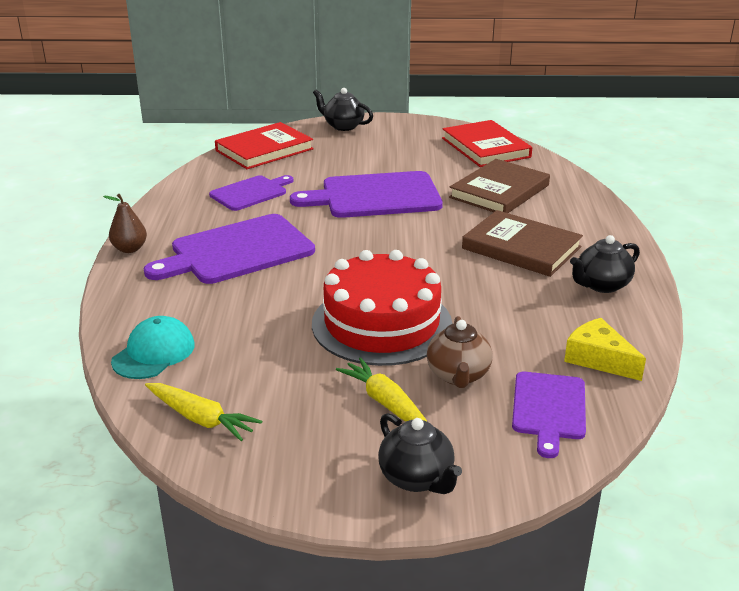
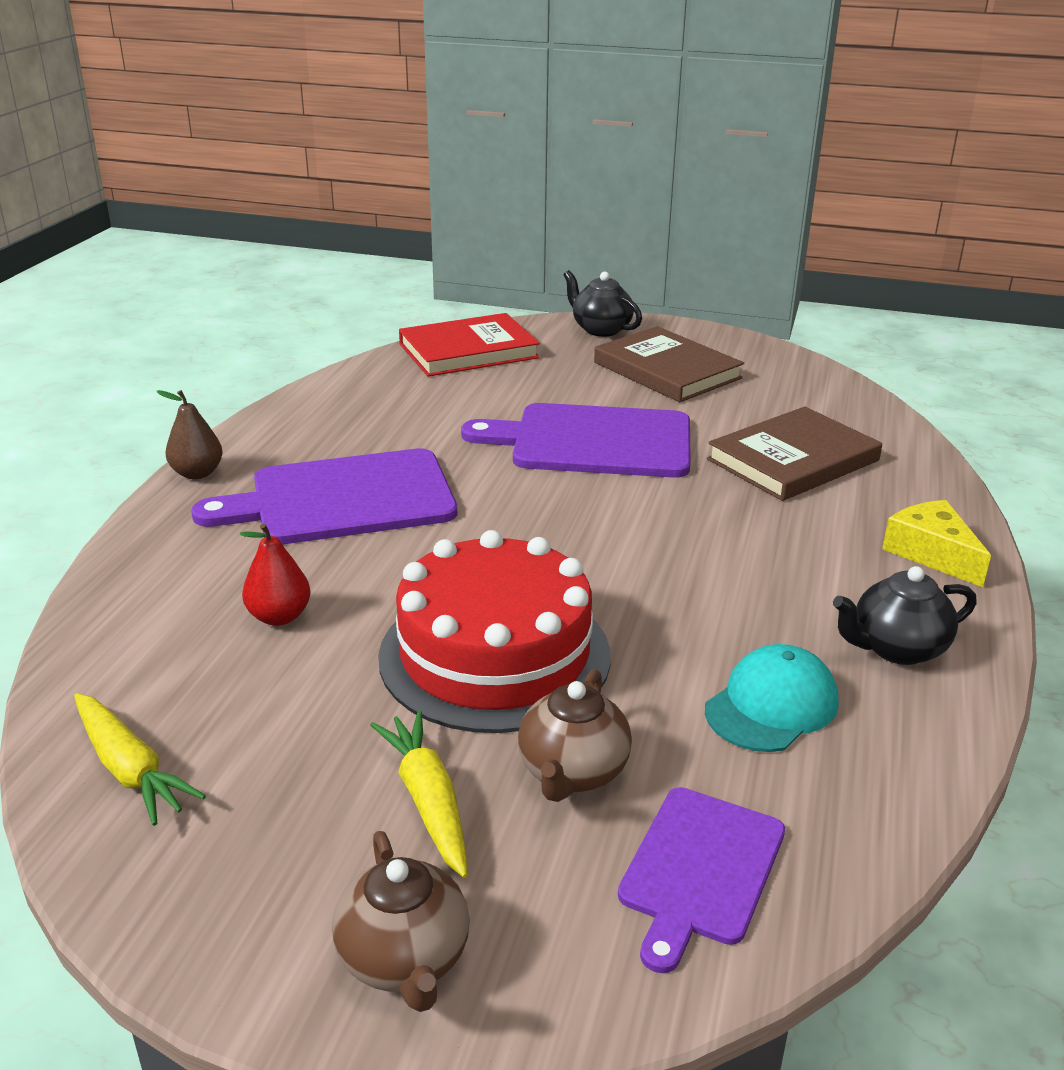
camera: 15 degrees right, 0 degrees up
(153, 353) = (130, 643): turquoise cap -> turquoise cap (771, 705)
(239, 324) = (279, 616): none -> red pear
(251, 193) = (413, 412): purple cutting board -> none
(417, 478) = (404, 959): black teapot -> brown teapot
(485, 147) = (803, 387): red book -> none
(521, 248) = (786, 560): brown book -> brown book (667, 370)
(598, 359) = (832, 788): yellow cheese -> yellow cheese (931, 553)

